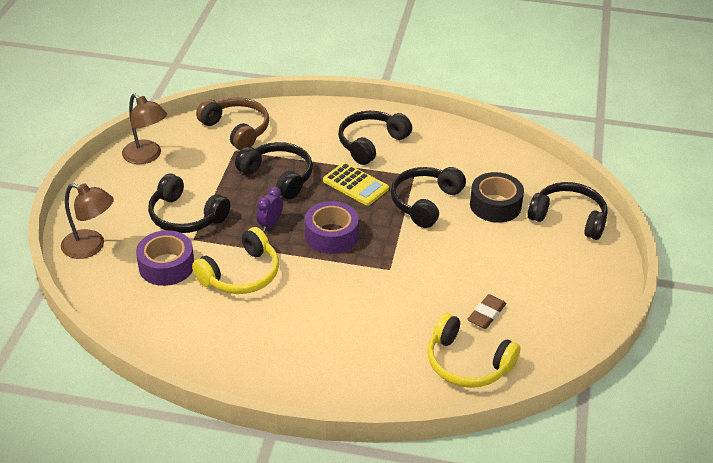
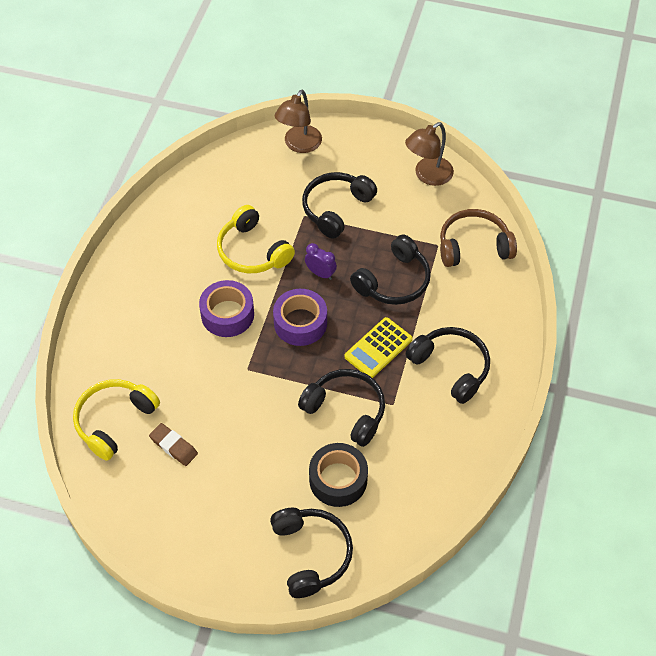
camera: 95 degrees right, 15 degrees up
(166, 266) = (270, 197): purple tape -> purple tape (227, 314)
(237, 129) = (473, 246): brown headphones -> brown headphones turned 150 degrees counterclockwise
(569, 218) = (311, 554): black headphones -> black headphones turned 45 degrees counterclockwise

